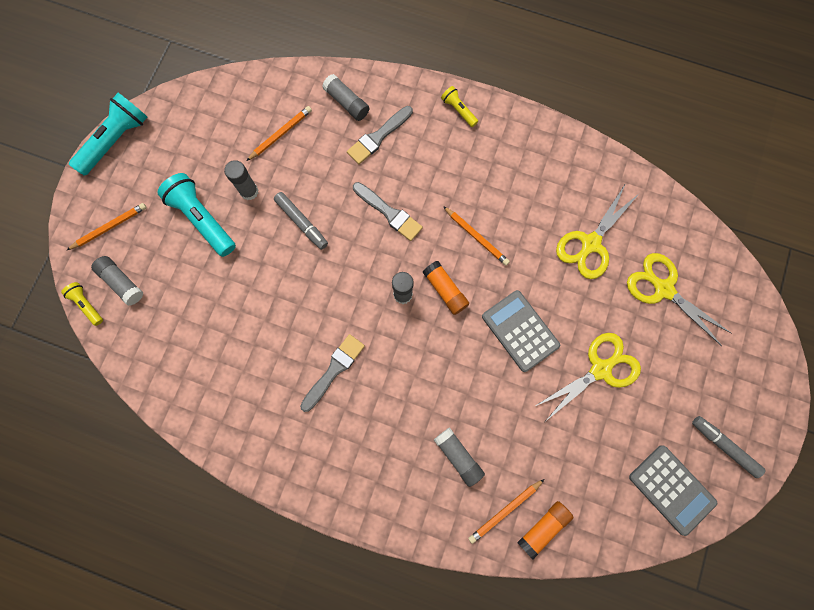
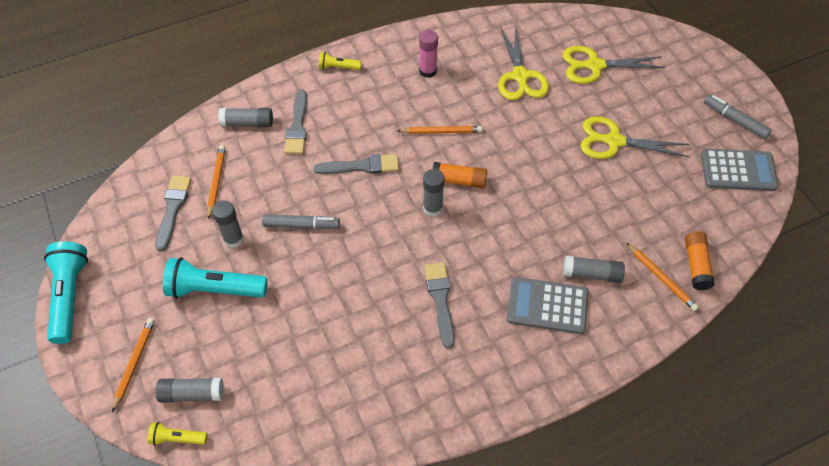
camera: 45 degrees left, 20 degrees down
(234, 130) = (173, 209): none -> grey brush
(505, 511) = (661, 278): orange pencil -> orange pencil turned 45 degrees counterclockwise
(520, 331) = (538, 162): grey calculator -> grey calculator (547, 306)
(523, 173) = (428, 71): none -> pink glue stick
(600, 369) = (614, 141): yellow scissors -> yellow scissors turned 90 degrees counterclockwise
(724, 446) = (735, 120): grey marker -> grey marker turned 45 degrees clockwise

